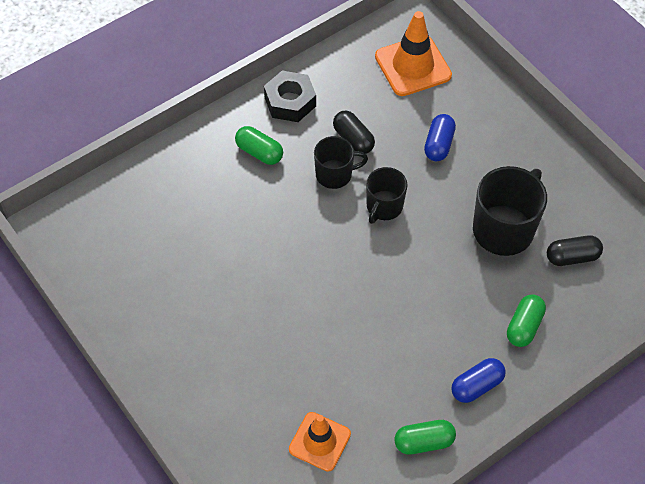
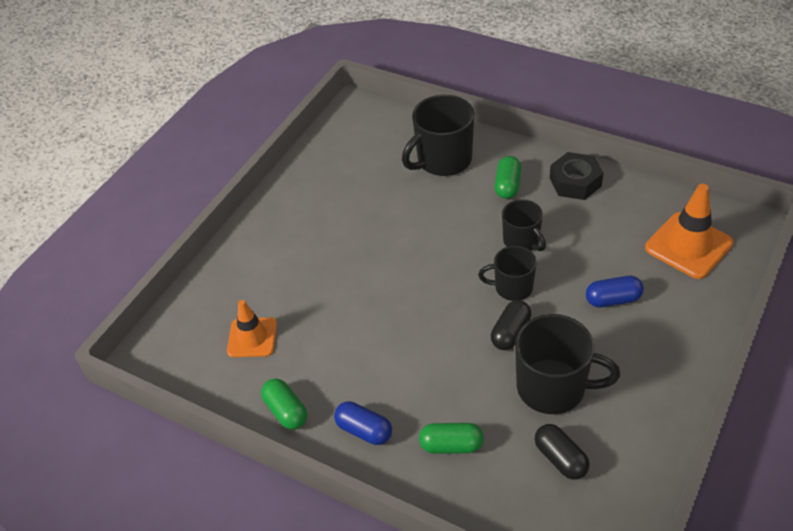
camera: 70 degrees right, 10 degrees down
(189, 186) = (443, 160): none -> black mug
(353, 139) = (569, 238): black capsule -> black capsule (510, 333)

